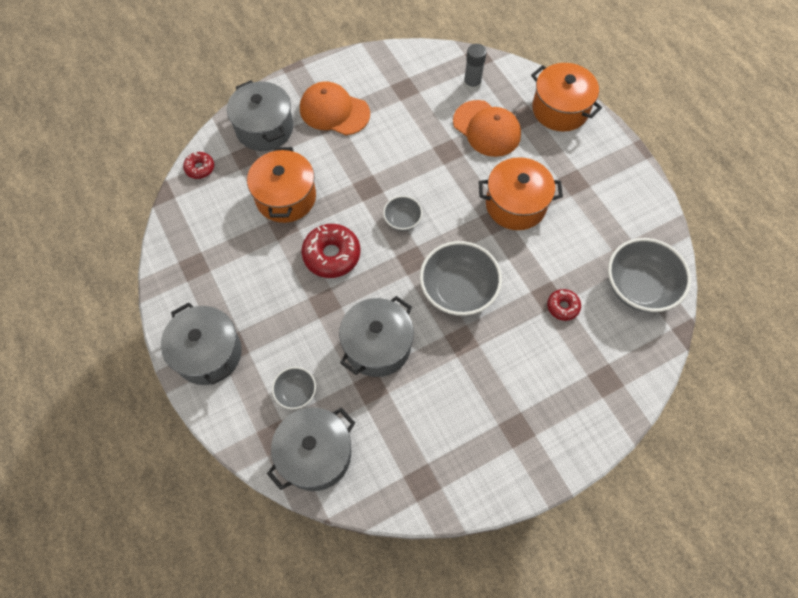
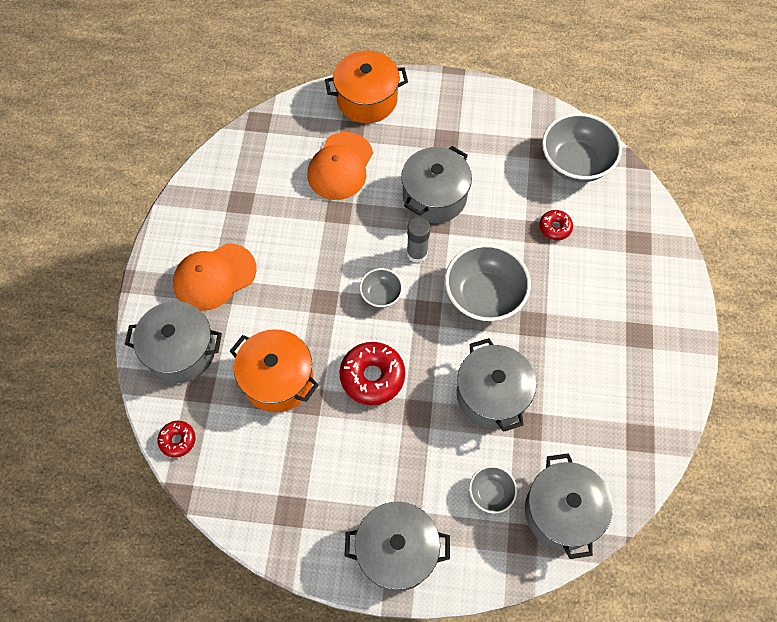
camera: 55 degrees left, 0 degrees up
(472, 84) = (283, 146): grey glue stick -> grey glue stick (417, 253)
(487, 129) = (340, 166): orange cap -> orange cap turned 120 degrees clockwise
(515, 205) = (434, 196): orange pot -> grey pot

